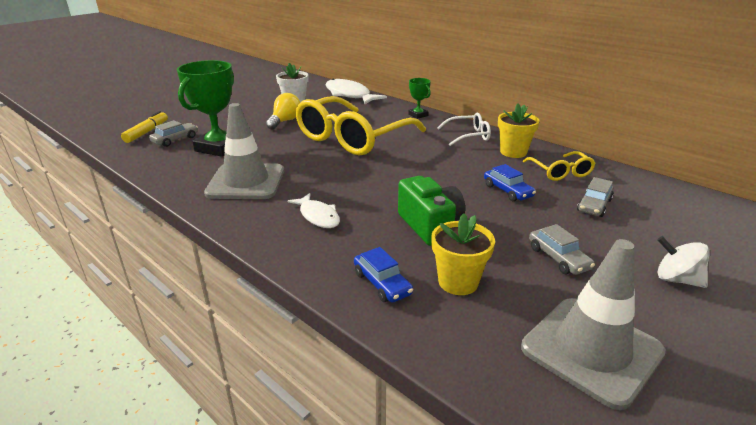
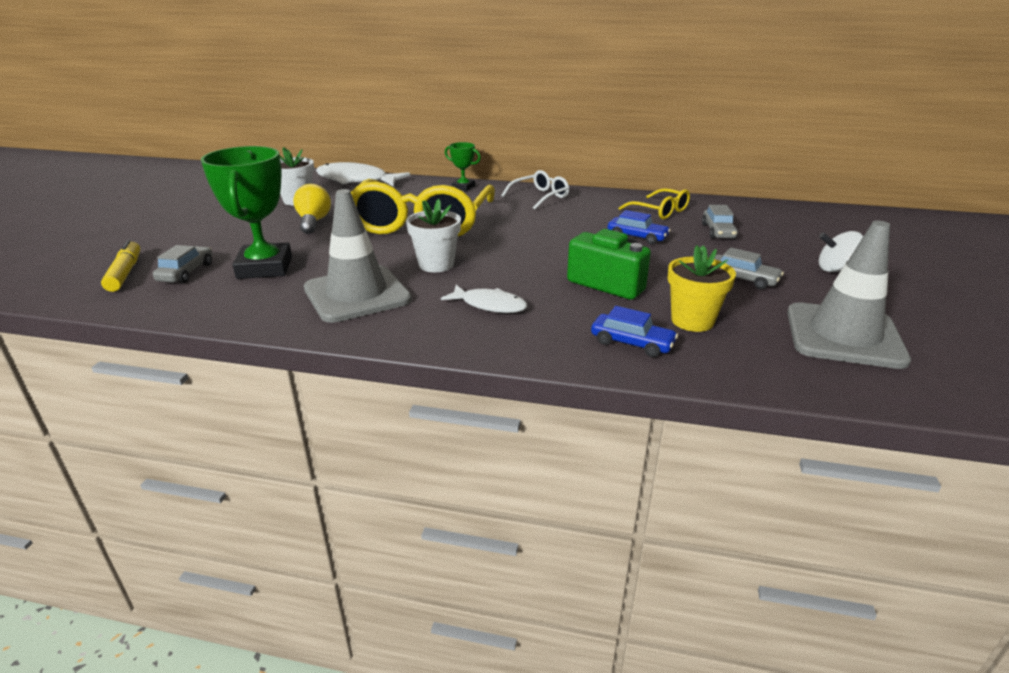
camera: 30 degrees left, 0 degrees up
(322, 173) = (436, 264): none -> white flower pot
(513, 152) = (599, 203): yellow flower pot -> none

